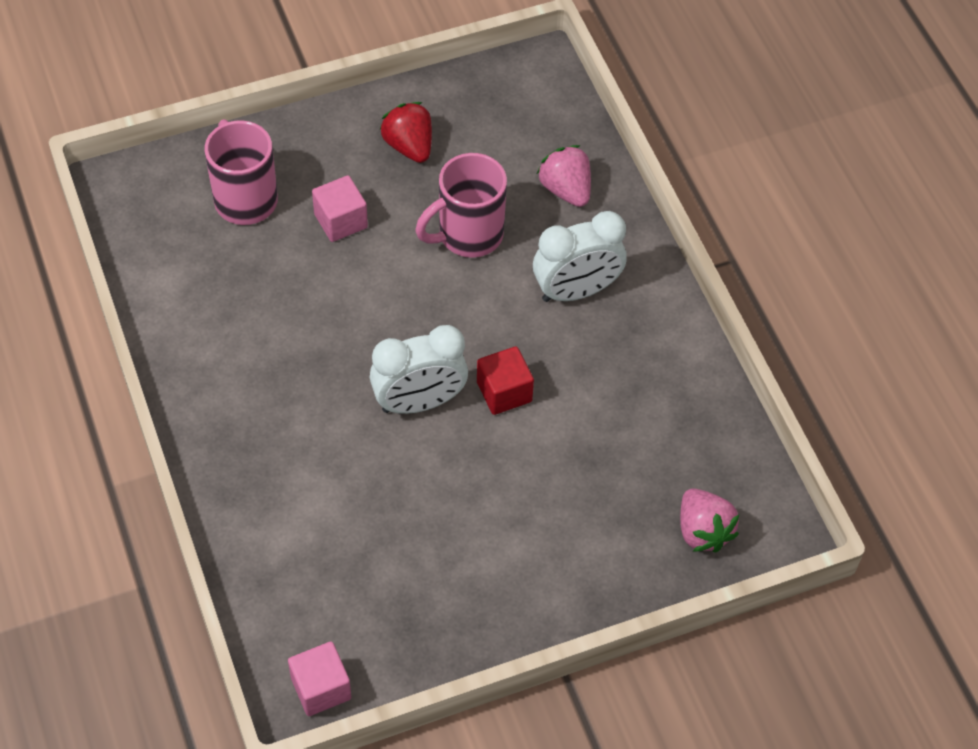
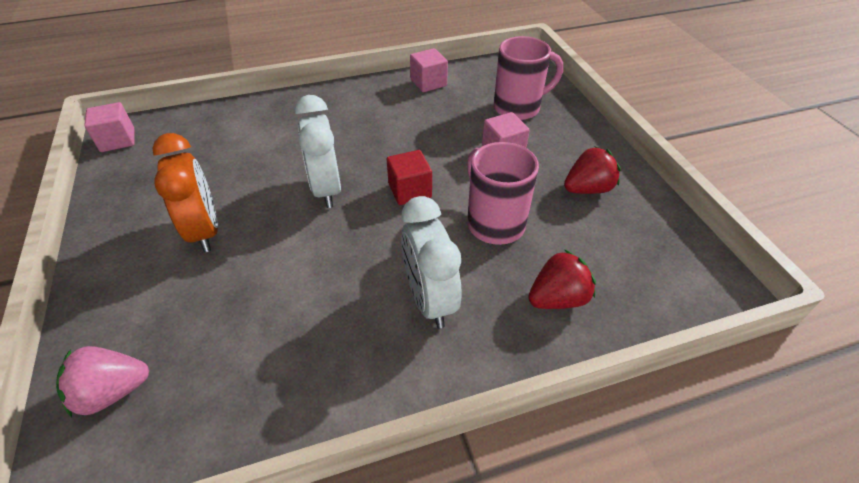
camera: 95 degrees right, 10 degrees down
(175, 304) = (428, 83): none -> pink cube
(497, 516) = (205, 230): none -> orange clock
(504, 392) = (324, 240): red cube -> red cube (410, 190)
(566, 190) = (557, 298): pink strawberry -> red strawberry

